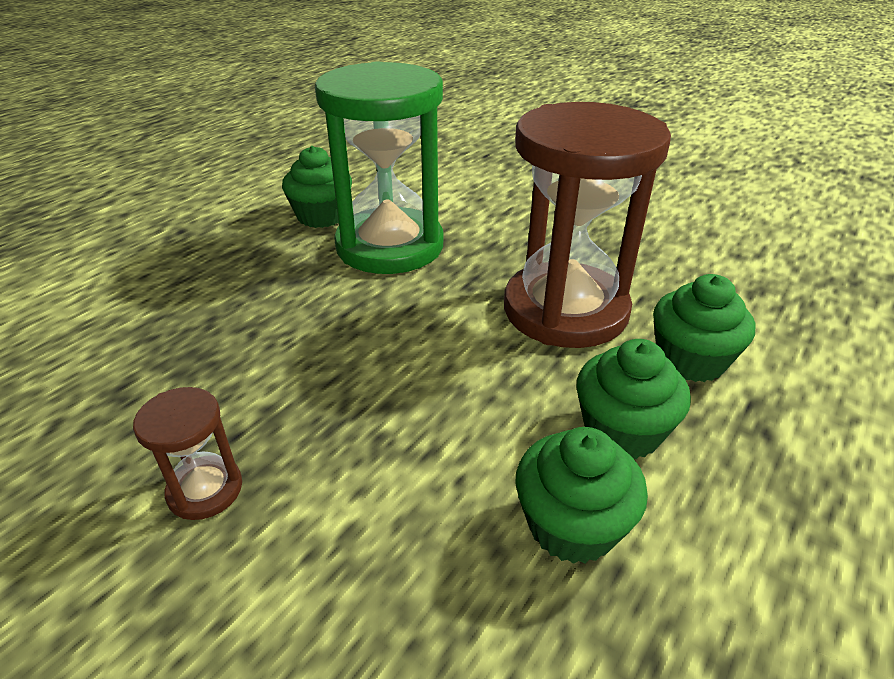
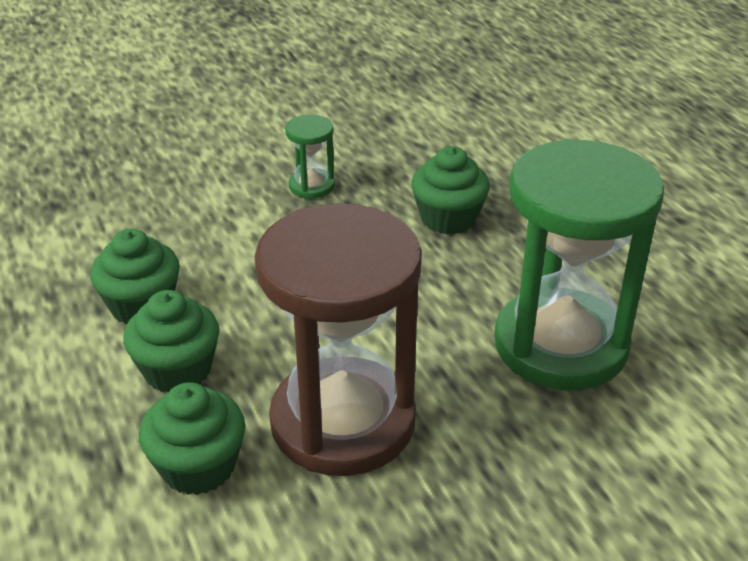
camera: 120 degrees right, 0 degrees up
(205, 490) = (312, 186): brown hourglass -> green hourglass
(321, 216) = (666, 315): green cupcake -> green cupcake (448, 218)

